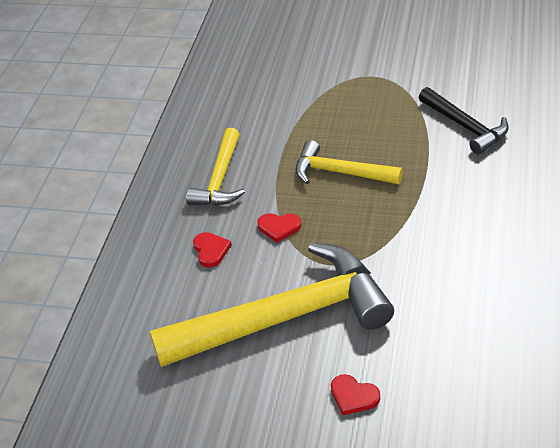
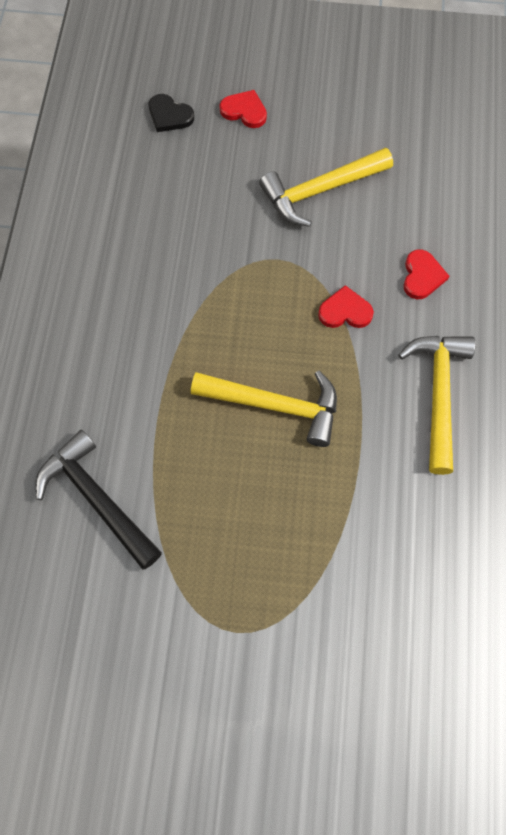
camera: 170 degrees right, 25 degrees up
(211, 250) = (422, 276): red heart -> red heart turned 150 degrees counterclockwise
(285, 317) = (320, 191): yellow hammer -> yellow hammer, size x0.53
(433, 393) = (169, 115): none -> black heart

